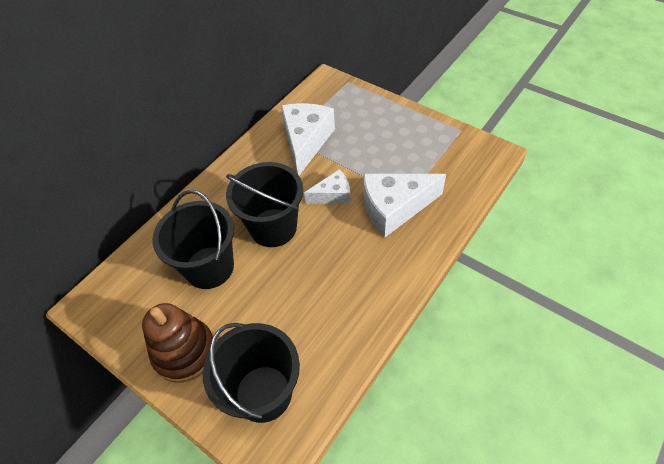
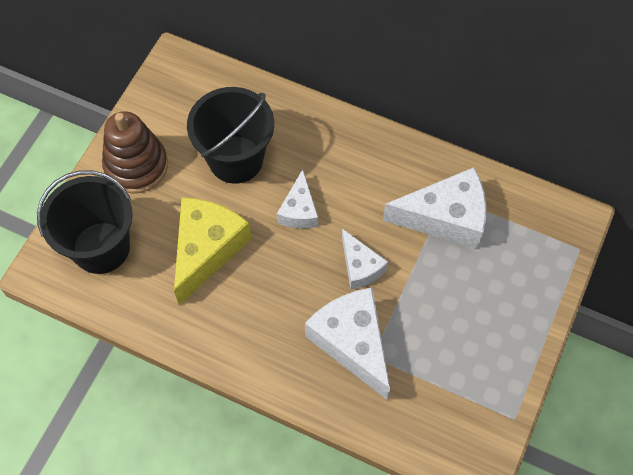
camera: 75 degrees right, 10 degrees up
(273, 228) = (299, 210): black bucket -> white cheese
(290, 299) = (206, 249): none -> yellow cheese

